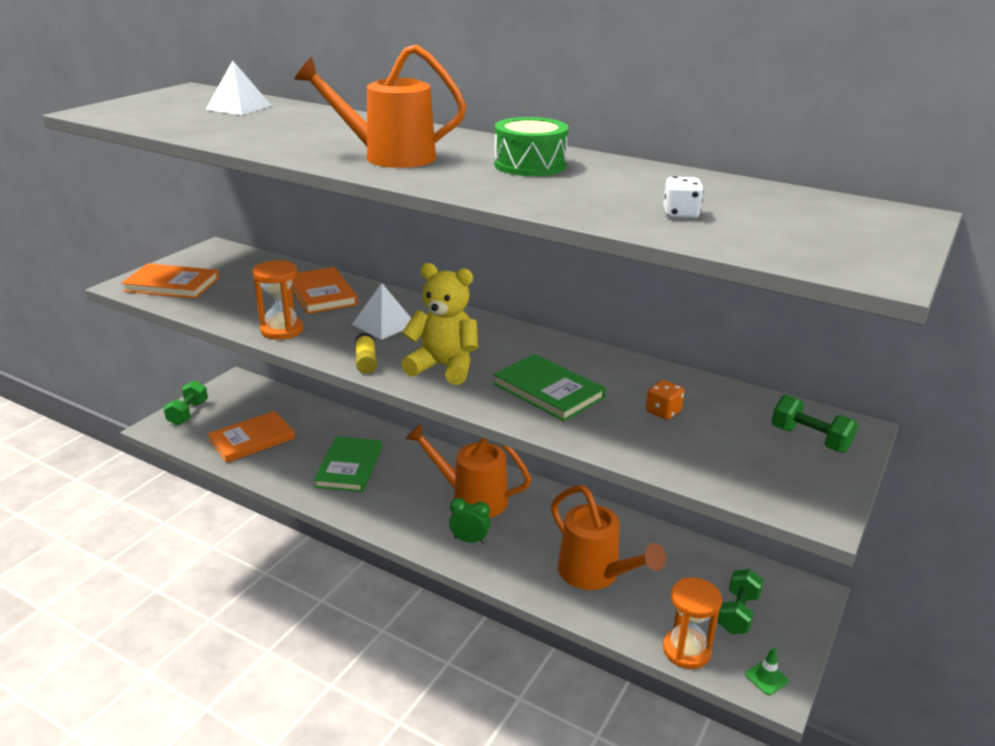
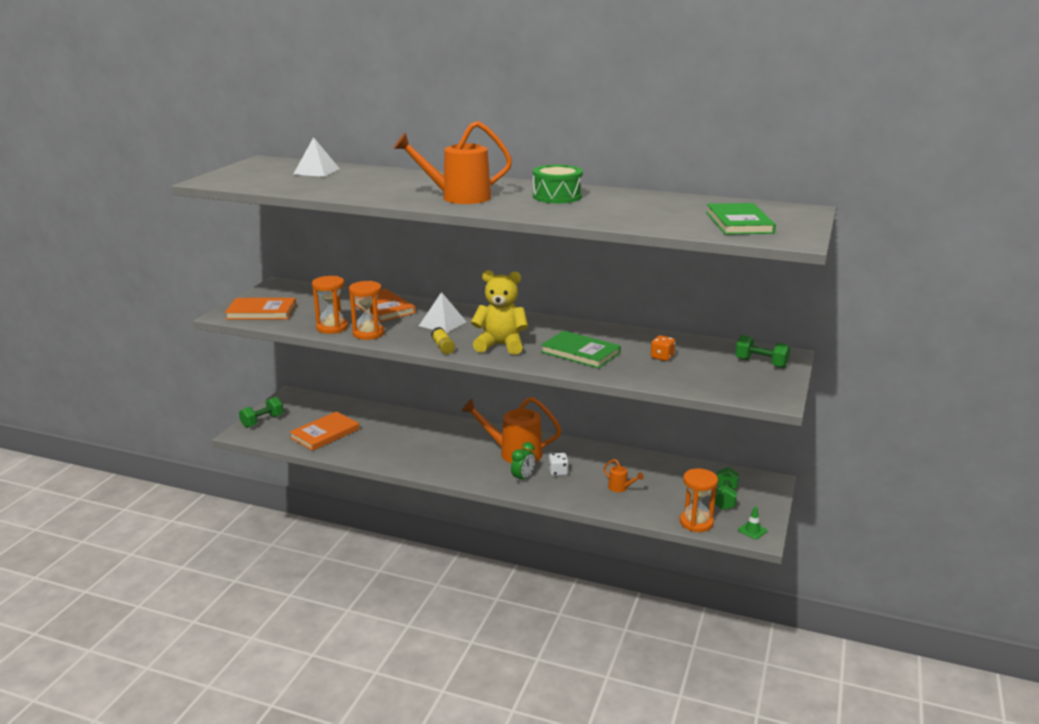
camera: 10 degrees left, 5 degrees down
(188, 413) = (262, 421): green dumbbell -> green dumbbell turned 45 degrees clockwise
(242, 317) = (332, 328): none -> orange hourglass
(349, 467) = (411, 443): green book -> green book (739, 222)
(469, 540) = (523, 478): green clock -> green clock turned 120 degrees clockwise
(595, 574) = (620, 488): orange watering can -> orange watering can, size x0.44
(680, 214) = (669, 218): white dice -> white dice (558, 472)

